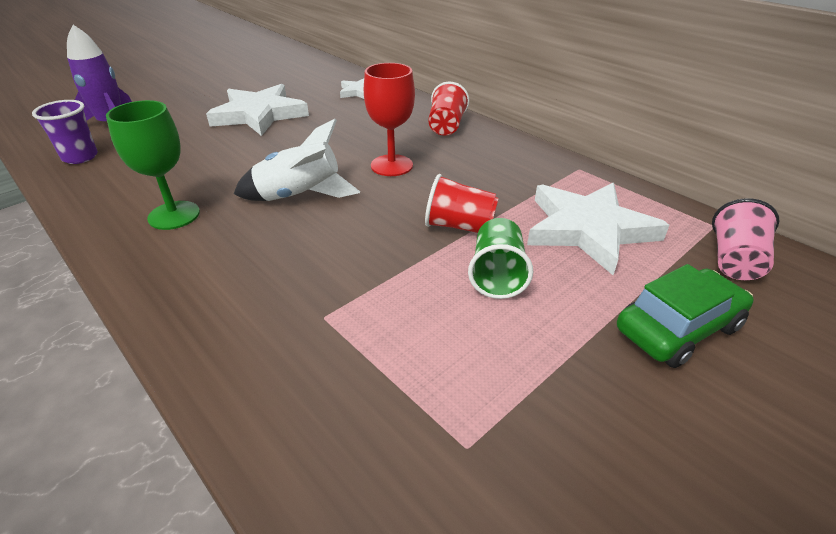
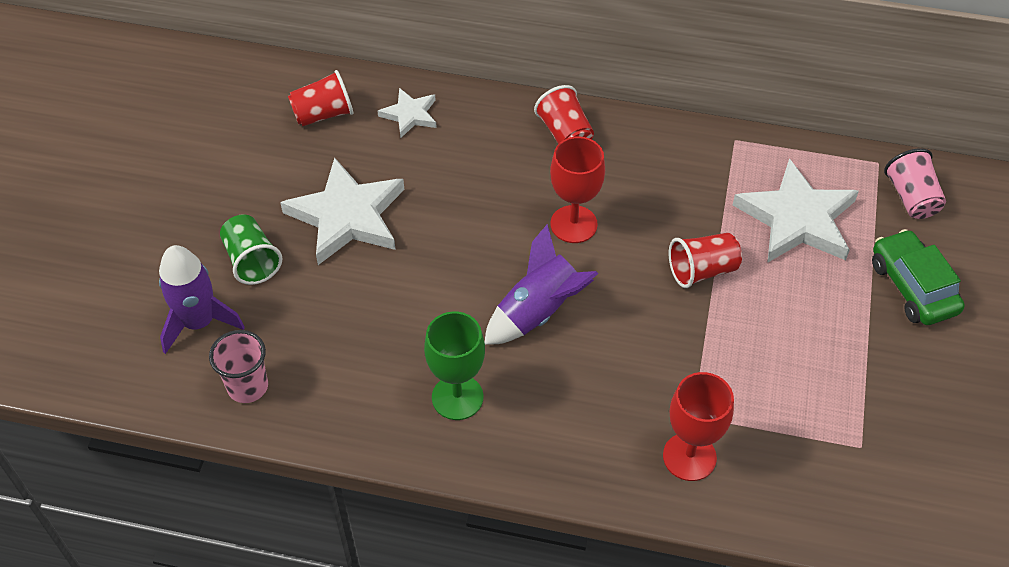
camera: 35 degrees left, 15 degrees up
(80, 157) = (248, 386): purple cup -> pink cup
(275, 346) = (689, 457): none -> red goblet
(299, 197) = (538, 312): white rocket -> purple rocket
(313, 78) = (323, 114): none -> red cup
(497, 275) = (771, 306): green cup -> green cup (252, 261)
(677, 328) = (912, 287): green car -> green car turned 45 degrees counterclockwise

